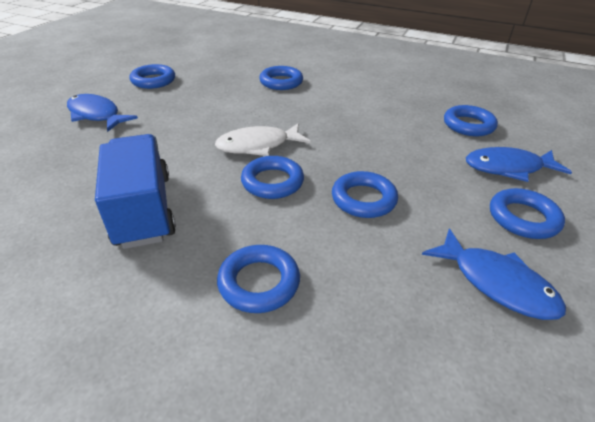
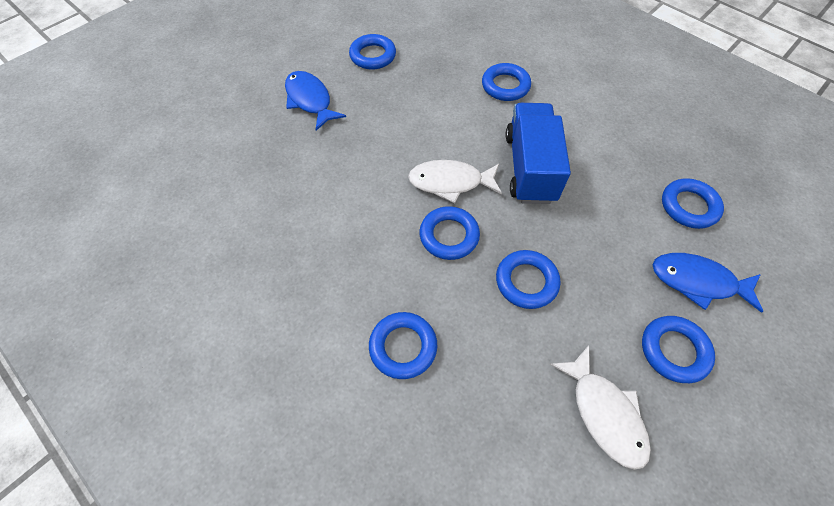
camera: 20 degrees right, 20 degrees up
(143, 209) = (330, 239): blue truck -> blue truck (529, 168)
(496, 283) = (604, 413): blue fish -> white fish

